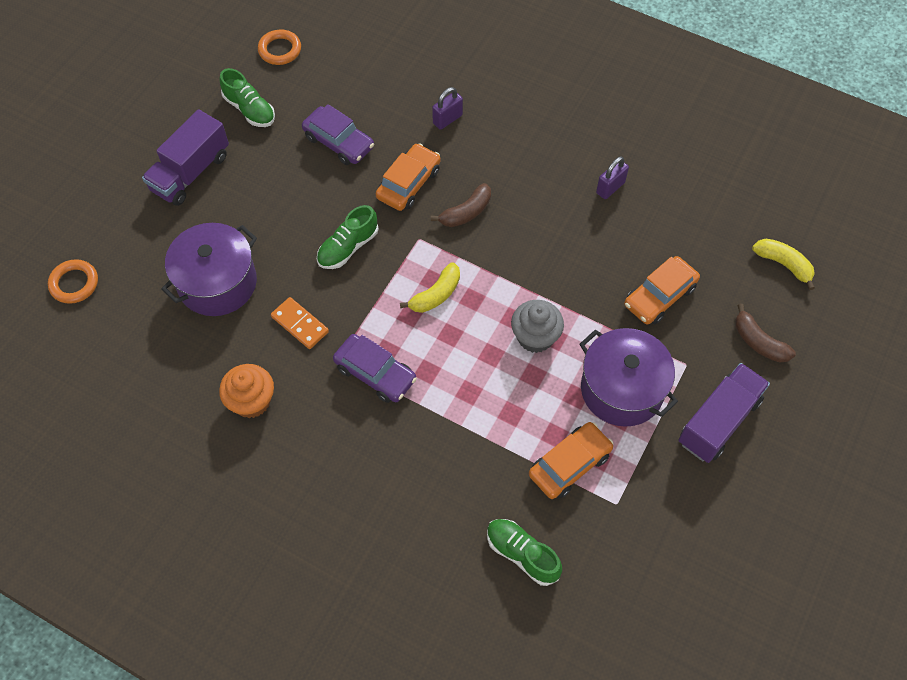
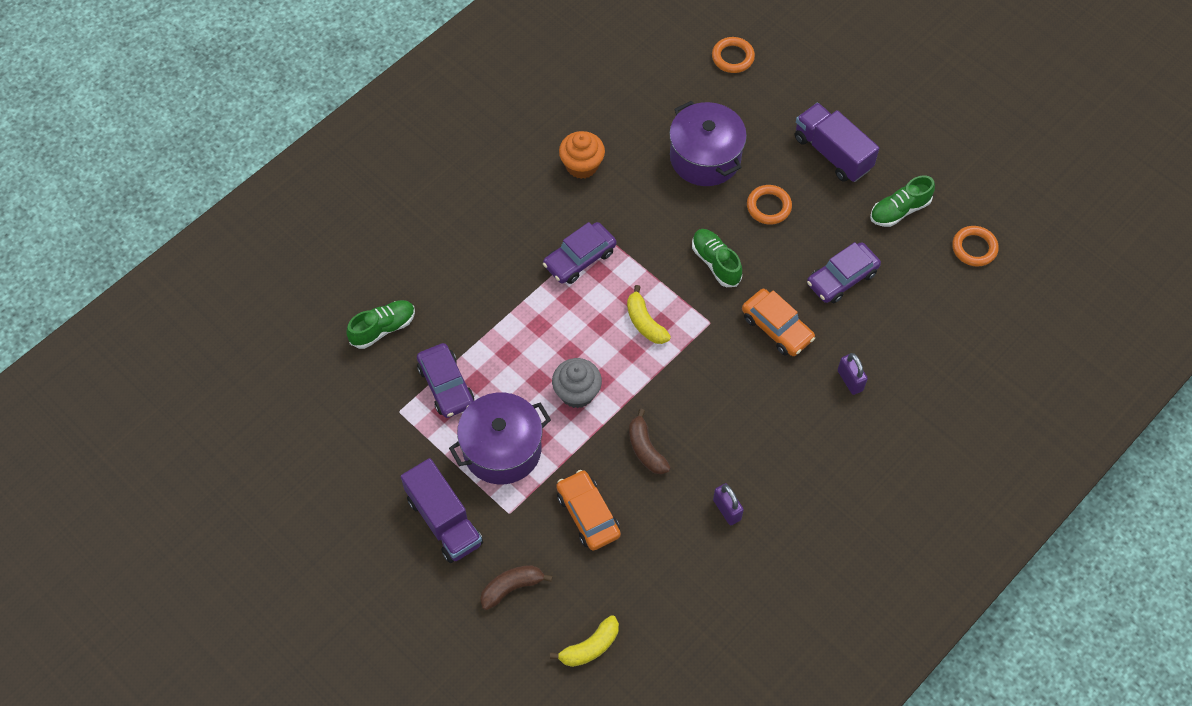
camera: 105 degrees right, 0 degrees up
(269, 215) = (768, 207): none -> orange ring
(300, 324) = (645, 211): orange domino -> none
(466, 212) = (730, 369): brown banana -> brown banana (646, 449)
(569, 464) = (446, 385): orange car -> purple car

